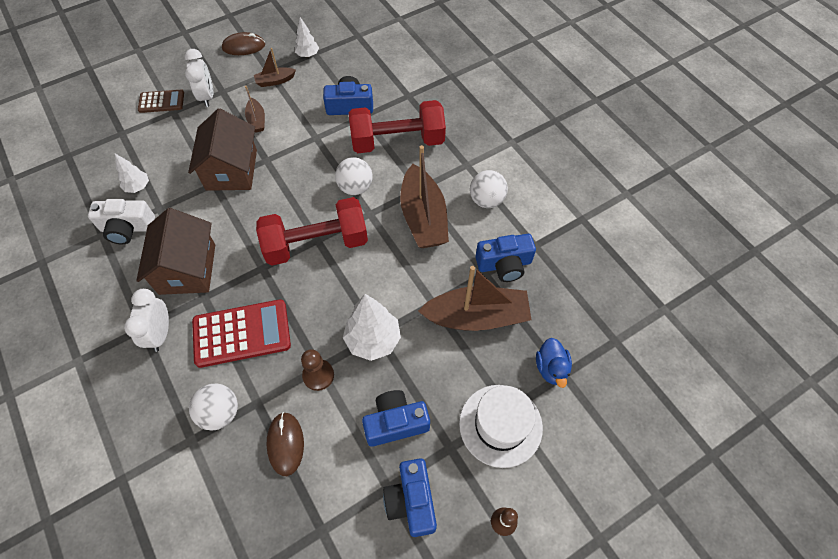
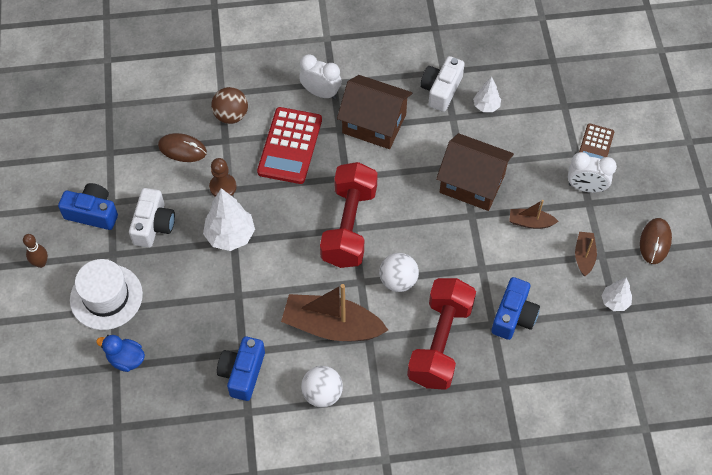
camera: 115 degrees right, 0 degrees up
(220, 413) = (231, 115): white ball -> brown ball
(395, 422) = (153, 225): blue camera -> white camera
(476, 317) = (205, 324): brown boat -> none

